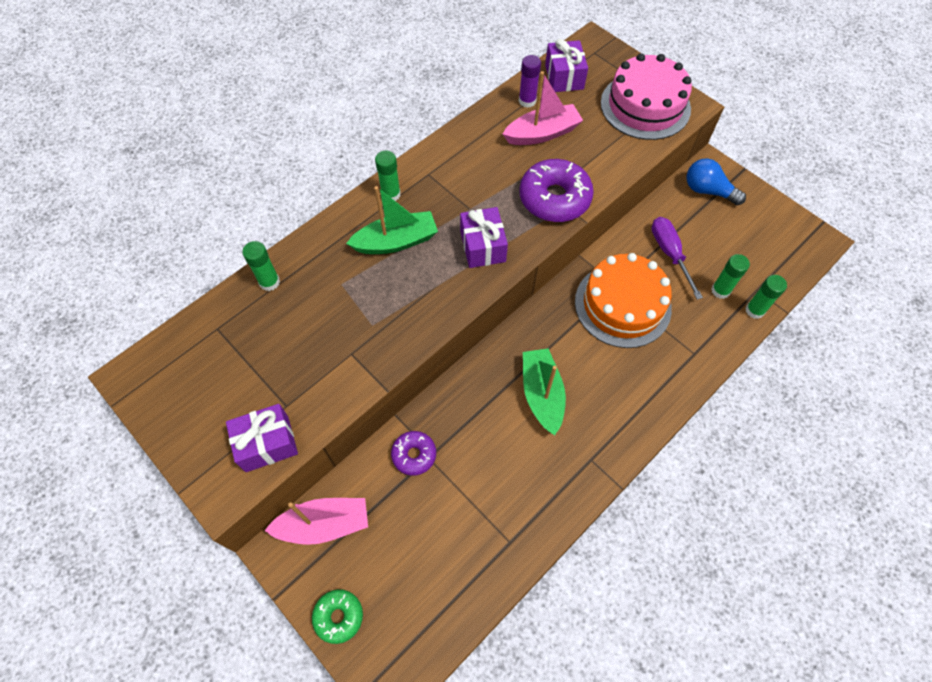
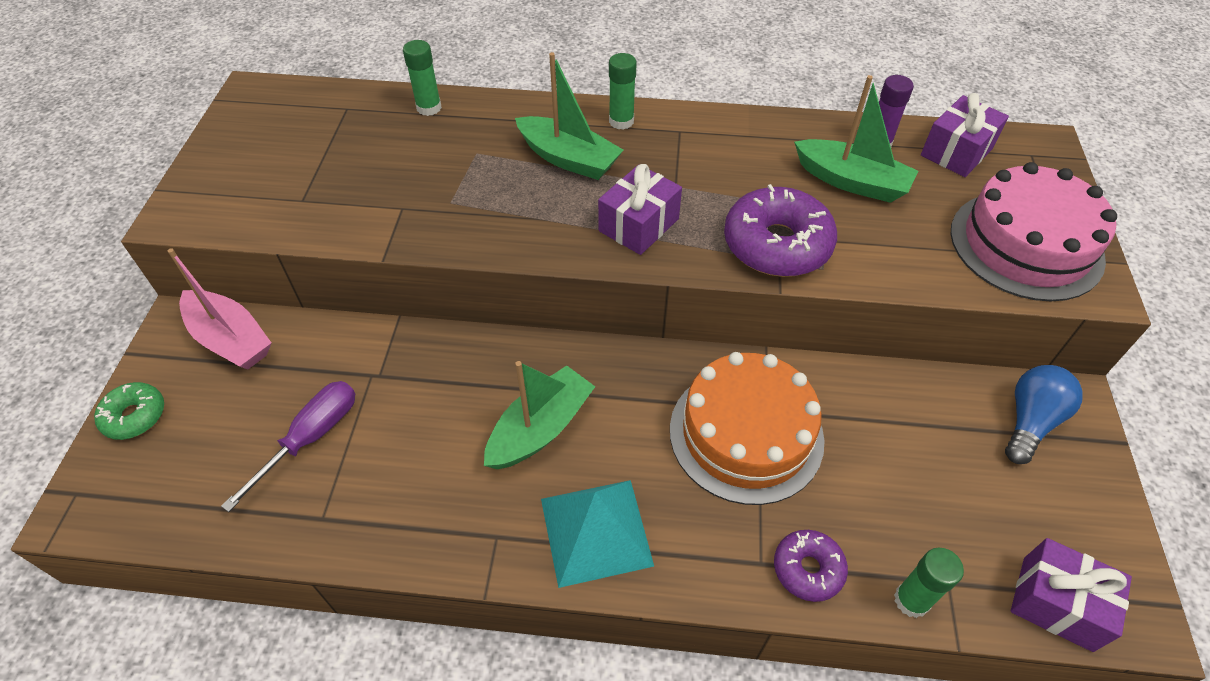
camera: 50 degrees right, 10 degrees down
(267, 443) = (249, 213): purple gift -> purple gift (1057, 603)
(414, 455) = (364, 360): purple donut -> purple donut (808, 569)
(542, 133) = (851, 181): pink boat -> green boat
(624, 411) = (595, 531): none -> turquoise pyramid
(669, 253) = (879, 438): purple screwdriver -> purple screwdriver (311, 438)
(707, 191) = (1030, 421): blue light bulb -> blue light bulb turned 45 degrees clockwise
(720, 290) = (893, 535): green glue stick -> none

